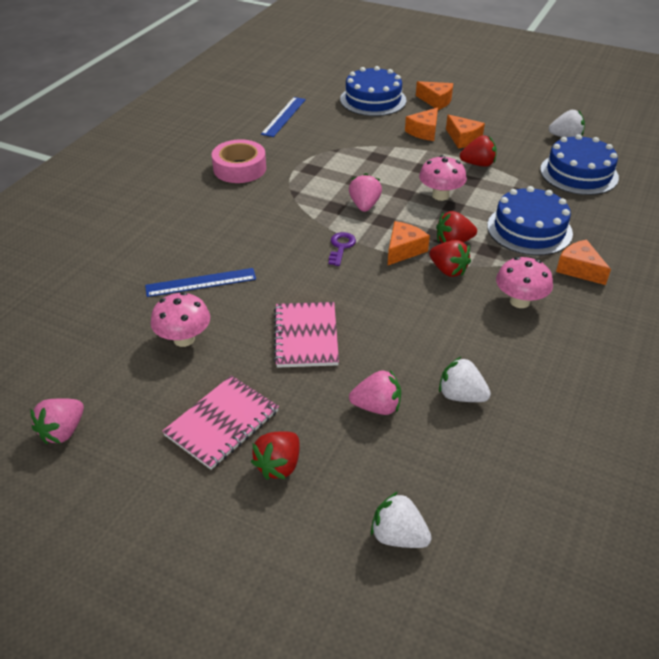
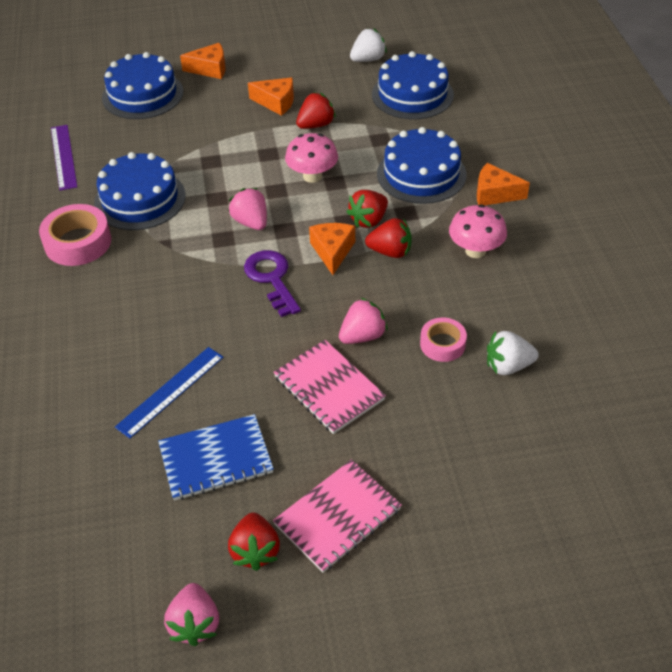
camera: 35 degrees left, 5 degrees up
(184, 339) = (216, 459): pink mushroom -> blue notebook
(222, 423) = (338, 517): pink notebook -> pink notebook turned 45 degrees clockwise
(279, 465) = (424, 522): red strawberry -> red strawberry (255, 551)
(283, 116) = (63, 157): blue ruler -> purple ruler
(305, 160) = (140, 199): none -> blue cake
(341, 247) = (271, 278): purple key -> purple key, size x1.54
(377, 407) = (452, 417): pink strawberry -> pink strawberry (362, 336)
(398, 536) = (571, 517): white strawberry -> none
(423, 352) = (442, 344): none -> pink tape
(424, 131) = (231, 110): orange cheese -> none

